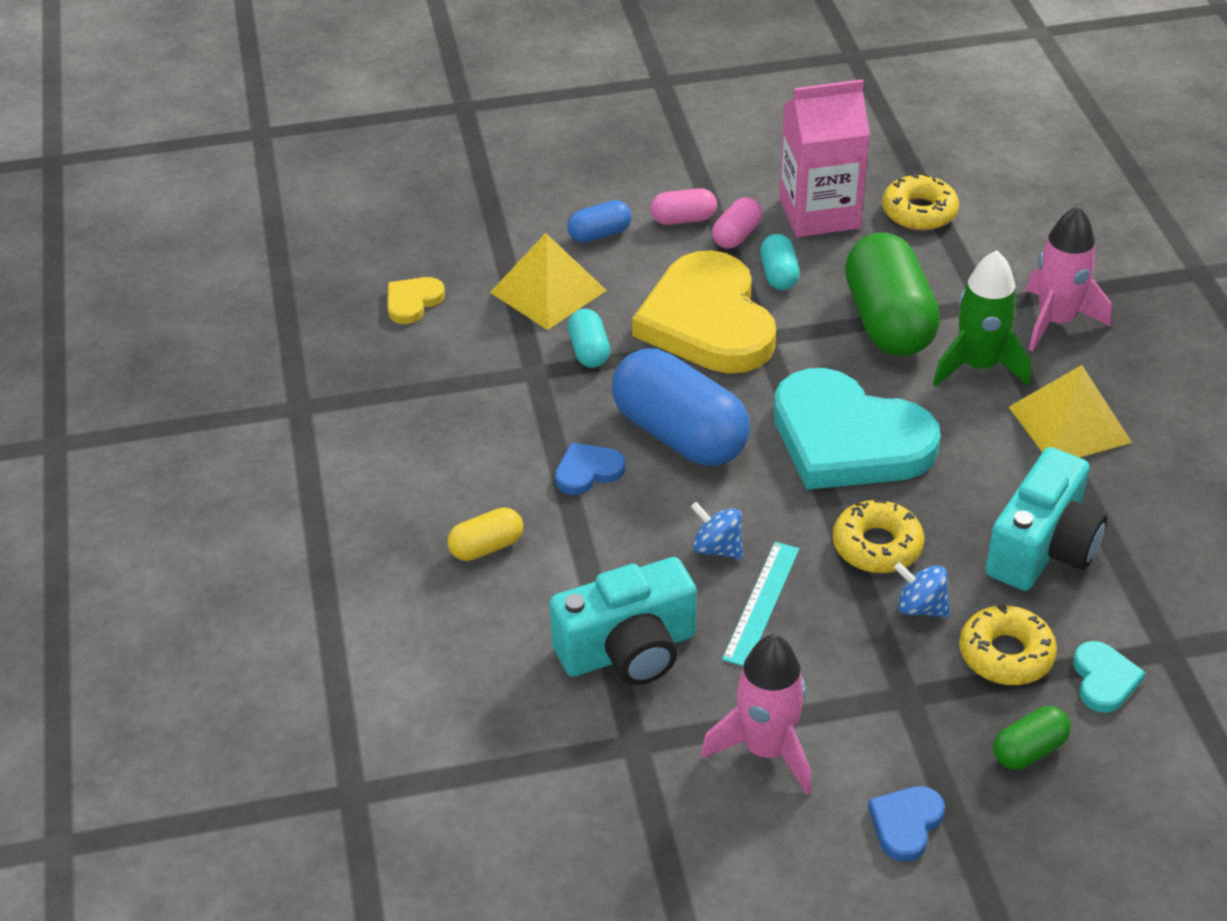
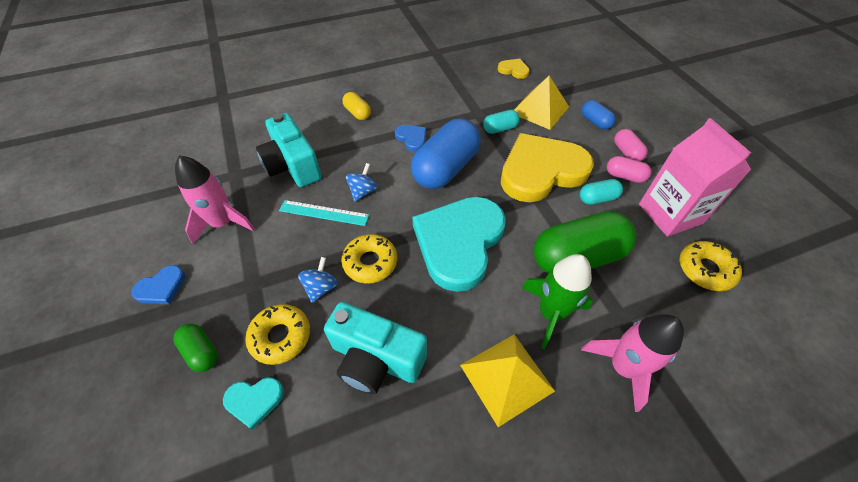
camera: 80 degrees right, 10 degrees up
(906, 824) = (161, 287): blue heart -> blue heart turned 120 degrees clockwise

